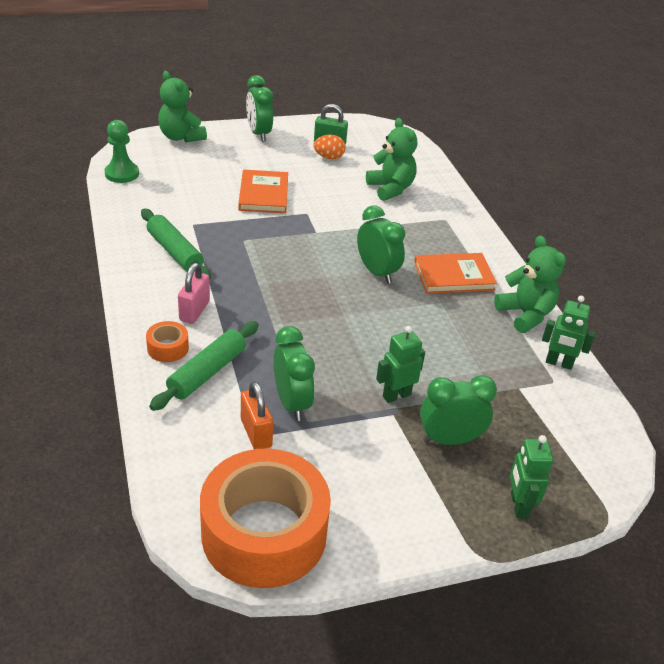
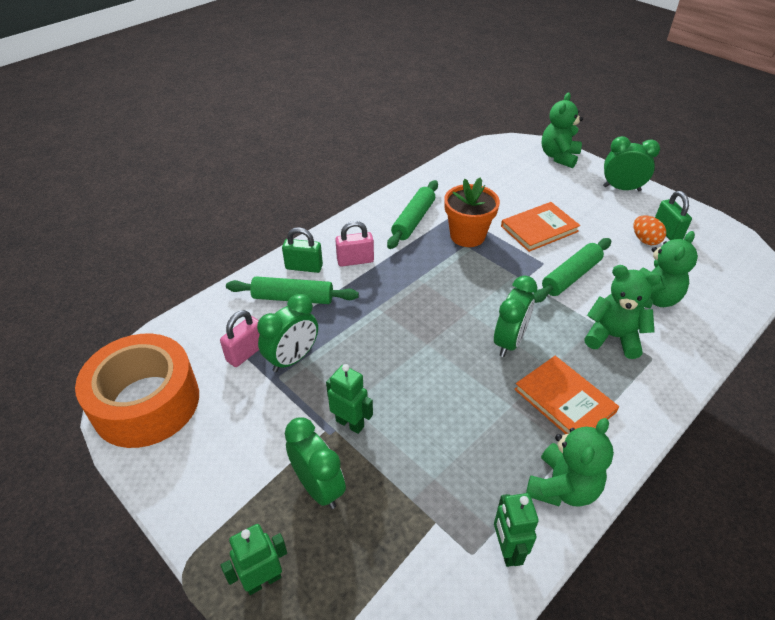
camera: 65 degrees right, 5 degrees up
(122, 174) = (476, 155): green pawn -> none
(168, 348) = (304, 267): orange tape -> green padlock
(231, 233) = (467, 236): none -> orange flower pot
(256, 433) = (246, 353): orange padlock -> pink padlock
(259, 134) = (621, 188): green clock -> green clock turned 60 degrees clockwise
(334, 209) = (571, 276): none -> green rolling pin
(412, 224) = (613, 337): none -> green teddy bear

